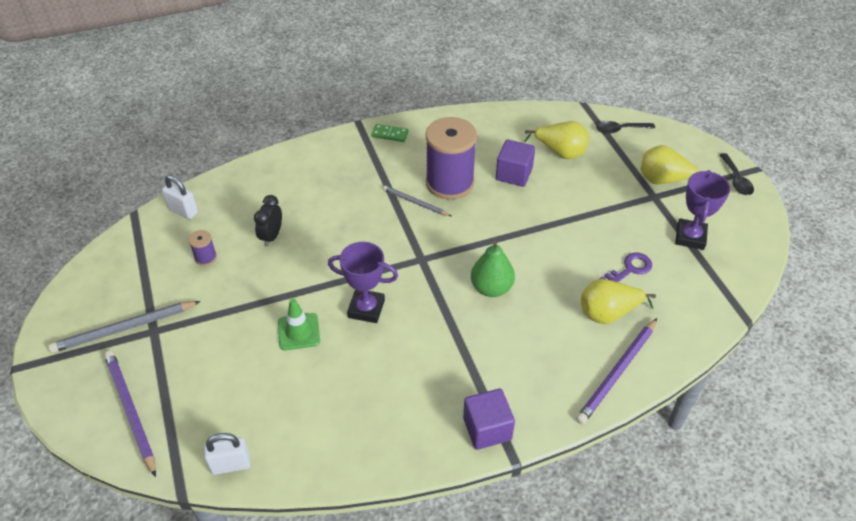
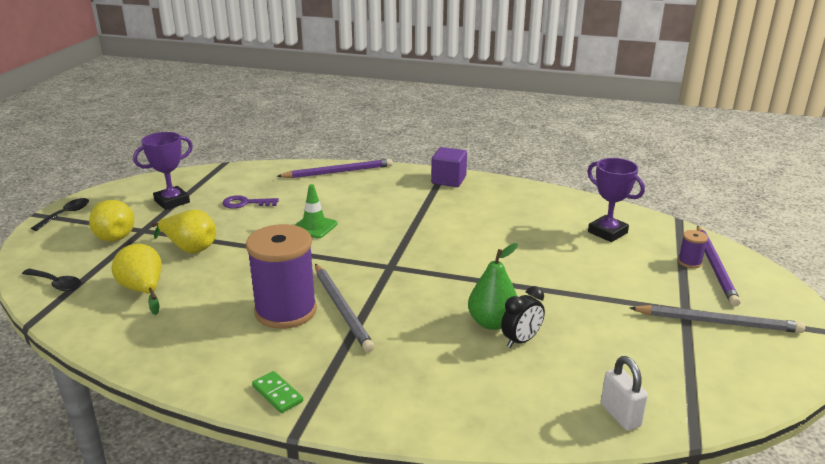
camera: 145 degrees left, 20 degrees down
(205, 257) = (608, 350): purple spool -> purple spool (689, 262)
(231, 465) = (636, 219): white padlock -> none
(299, 332) = (542, 261): green traffic cone -> green traffic cone (314, 227)
(366, 309) = (472, 254): purple trophy -> purple trophy (607, 232)
(415, 203) = (342, 308): grey pencil -> grey pencil, size x1.65
(491, 288) = (358, 230): green pear -> green pear (492, 323)
(514, 174) = (216, 292): purple cube -> none
(608, 313) = (299, 192): yellow pear -> yellow pear (190, 248)

